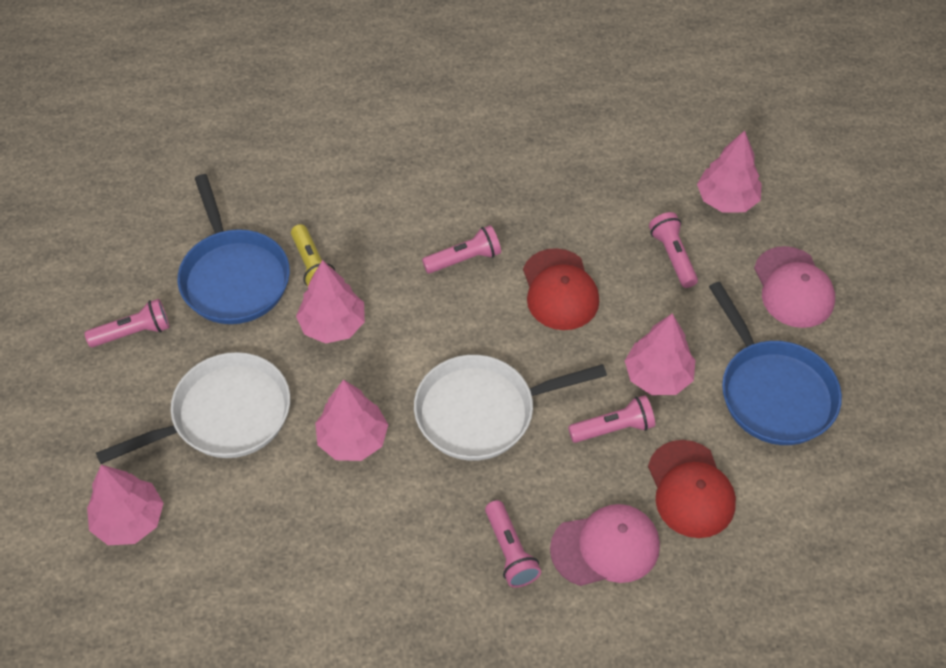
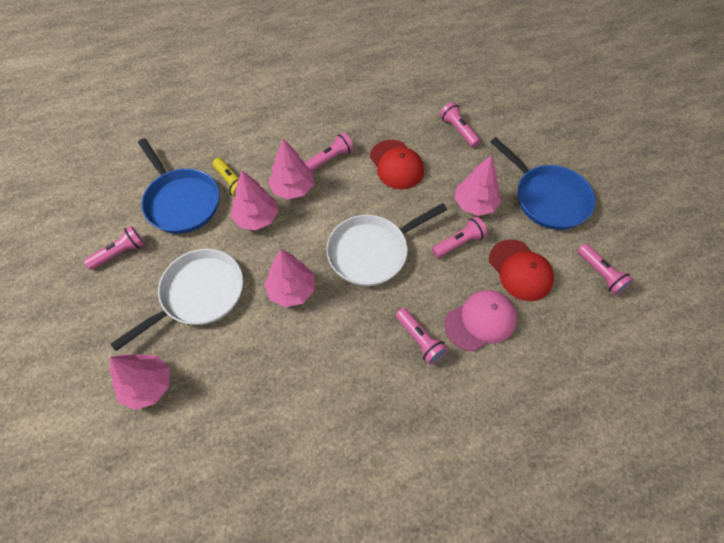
camera: 15 degrees left, 5 degrees up
(726, 200) = (478, 91): pink tree -> pink tree (293, 188)
(793, 288) = (536, 134): pink cap -> none
(810, 523) = (601, 274): none -> pink flashlight

